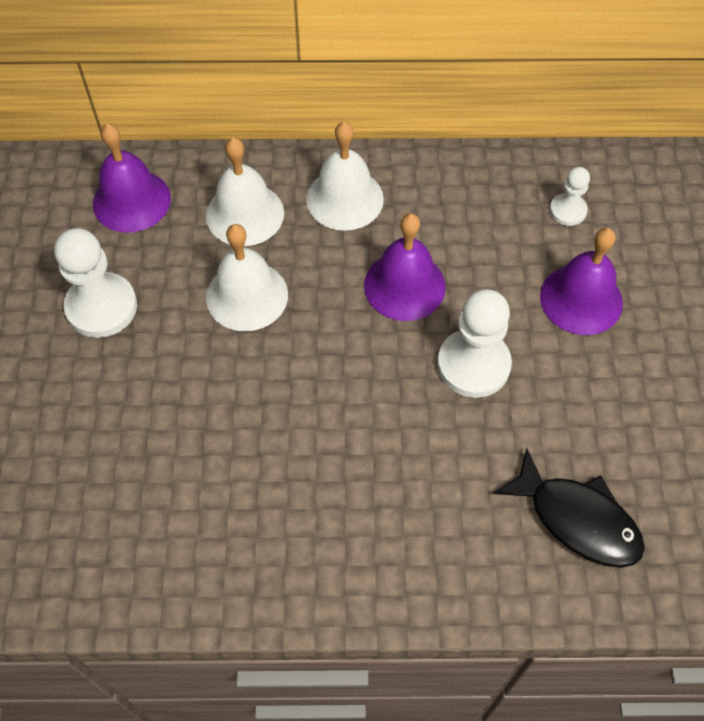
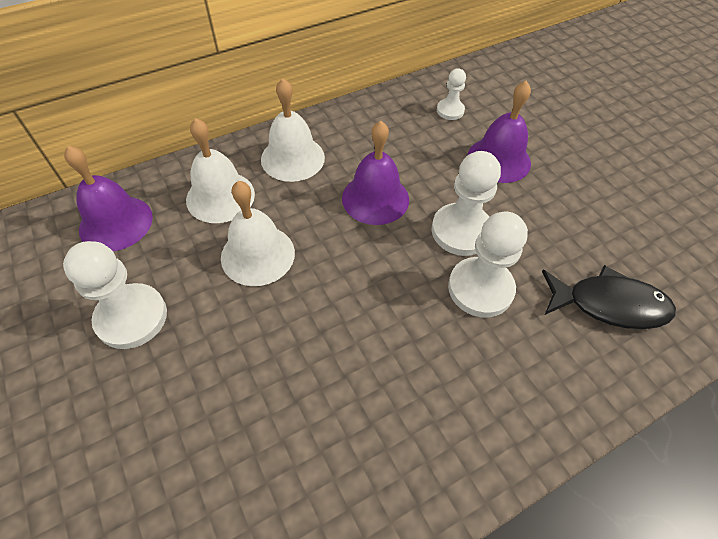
camera: 30 degrees left, 5 degrees down
(449, 436) = (480, 288): none -> white pawn

